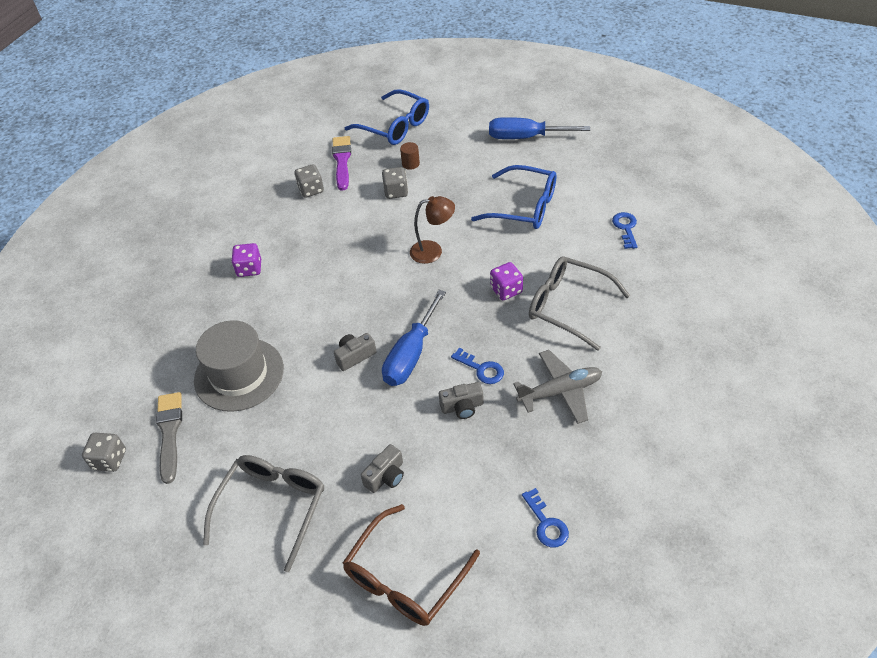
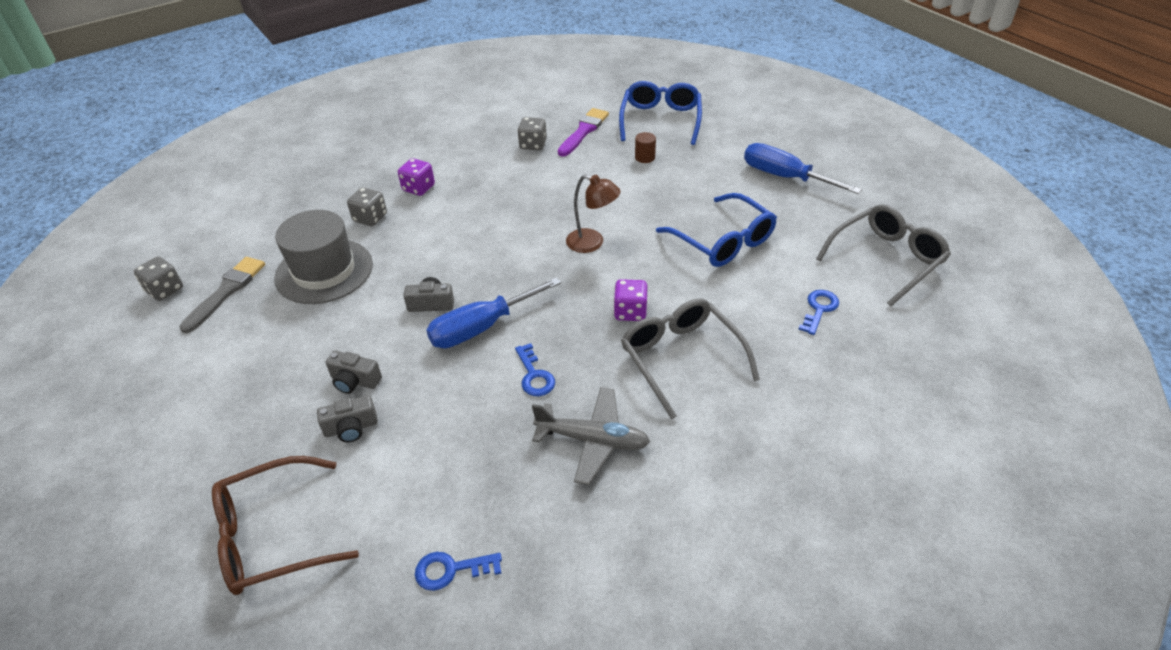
camera: 30 degrees right, 5 degrees down
(272, 507) = (235, 399): grey glasses -> grey glasses (886, 259)
(395, 126) = (660, 120): blue glasses -> blue glasses turned 150 degrees counterclockwise
(396, 192) = (607, 176): grey dice -> grey dice (370, 218)
(462, 407) = (481, 402): grey camera -> grey camera (355, 381)
(546, 524) = (451, 570): blue key -> blue key turned 75 degrees clockwise

